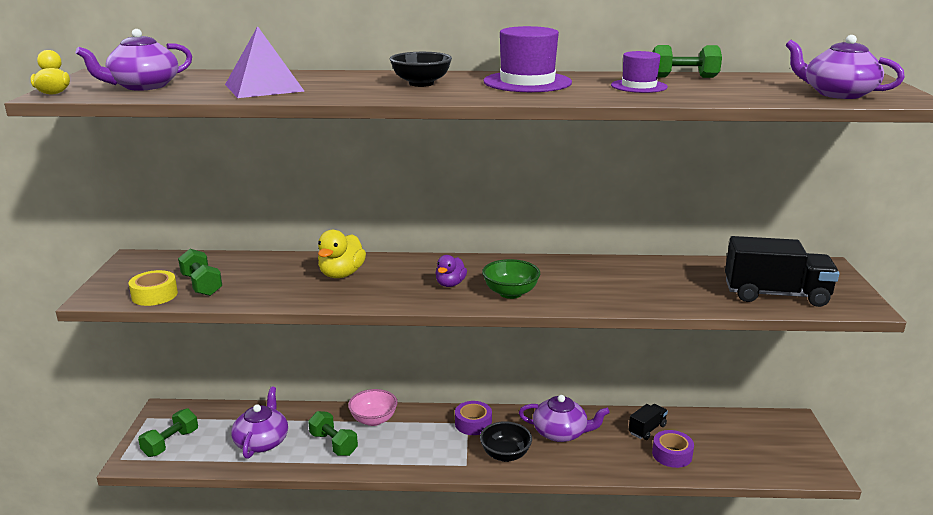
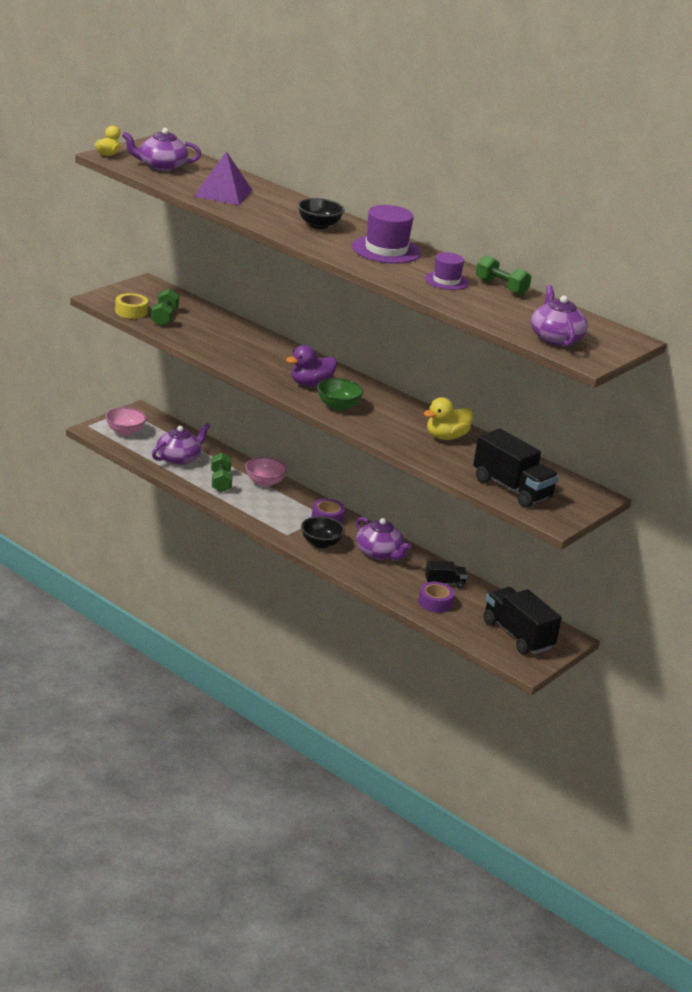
camera: 35 degrees right, 5 degrees up
(171, 443) = (125, 431): green dumbbell -> pink bowl
(341, 274) = (255, 348): yellow duck -> yellow duck (446, 437)
(450, 284) = (310, 384): purple duck -> purple duck, size x1.53
(767, 444) = (517, 635): none -> black truck

